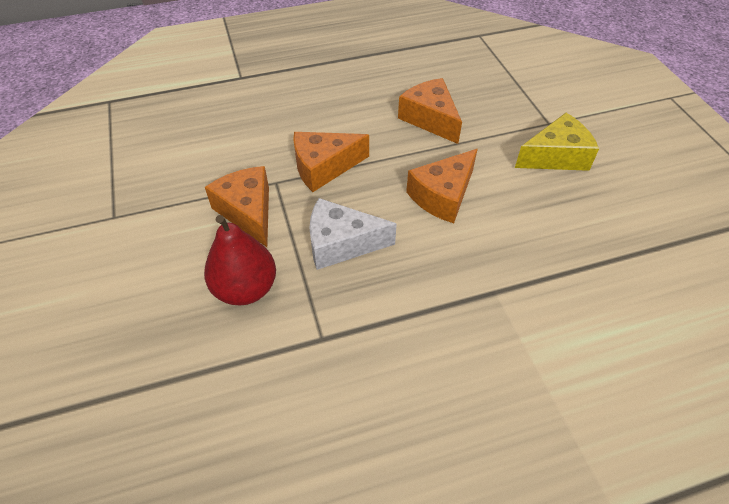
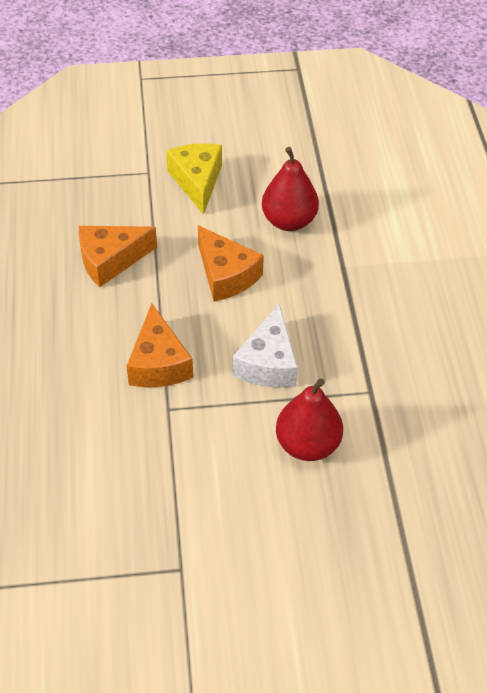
camera: 80 degrees left, 0 degrees up
(248, 211) = (207, 436): orange cheese -> none
(539, 234) = (289, 221): none -> red pear

